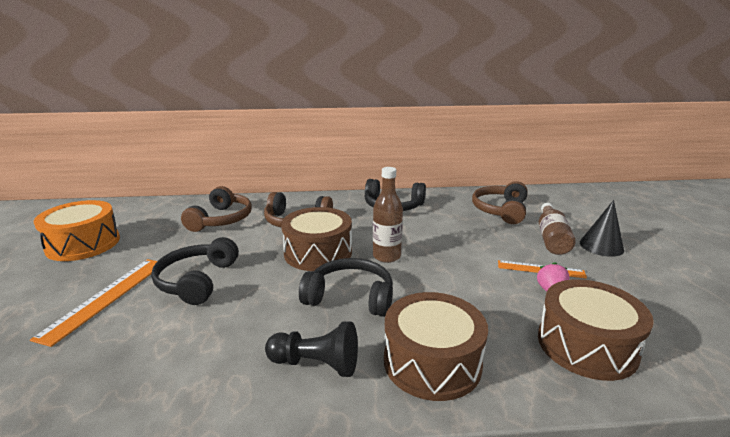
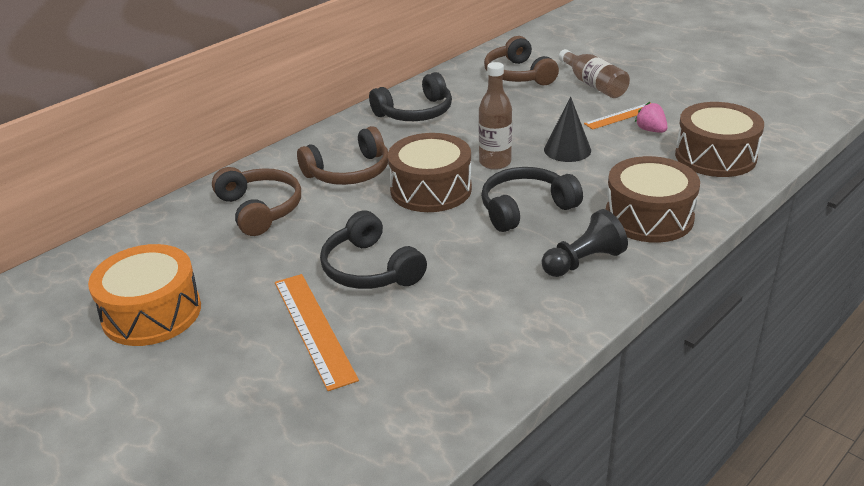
camera: 40 degrees left, 10 degrees up
(601, 246) = (635, 76): black cone -> black cone (567, 150)

